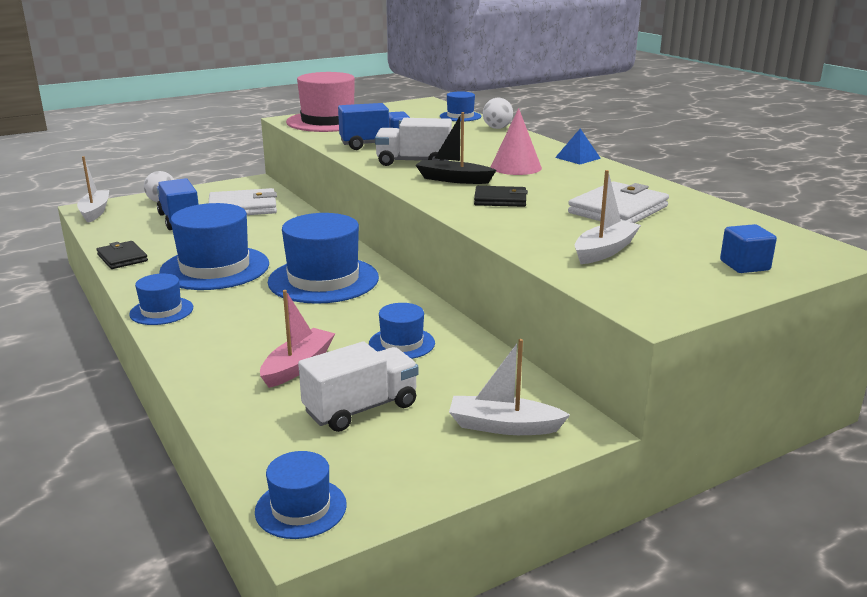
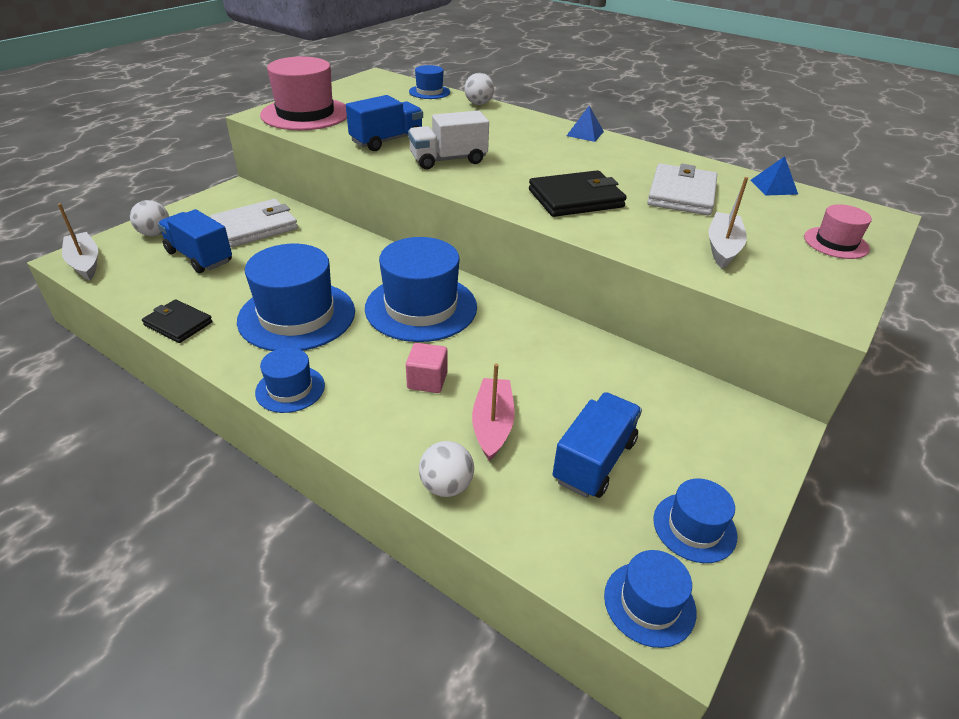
camera: 25 degrees left, 15 degrees up
(216, 394) = (446, 486): none -> white ball
(275, 327) = (427, 380): none -> pink cube
(361, 408) = (594, 461): white truck -> blue truck
(402, 343) = (560, 370): blue hat -> blue hat (694, 527)
(453, 179) = (508, 178): black boat -> none
(500, 200) = (576, 198): black wallet -> black wallet, size x1.61
(503, 426) = (723, 443): white boat -> none
(516, 167) = (546, 153): pink cone -> none
(736, 217) = (773, 187): none -> blue pyramid
(744, 265) = (836, 243): blue cube -> pink hat

